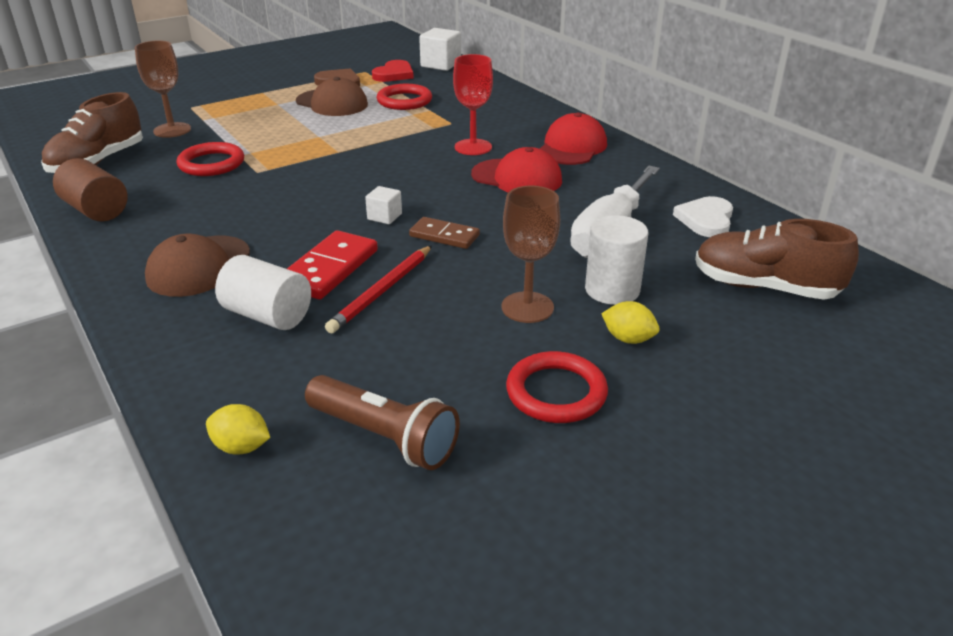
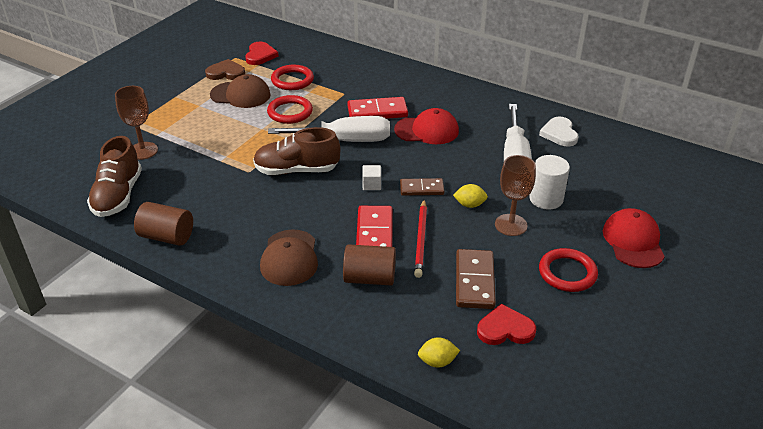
camera: 25 degrees left, 5 degrees up
(211, 164) = (208, 173): red ring -> red ring (290, 112)
(268, 315) = (369, 278): white cylinder -> brown cylinder
(384, 437) = (505, 329): brown flashlight -> red heart
(402, 167) = (345, 140): none -> white screwdriver
(403, 361) = (474, 281): none -> brown domino
(441, 64) = (286, 38): white cube -> none
(473, 147) = (377, 111): red goblet -> red domino
(572, 147) = (440, 96): red cap -> red cap (633, 241)
(628, 339) = (577, 228): yellow lemon -> yellow lemon (469, 205)
(764, 287) = (620, 173): brown shoe -> brown shoe (297, 170)

